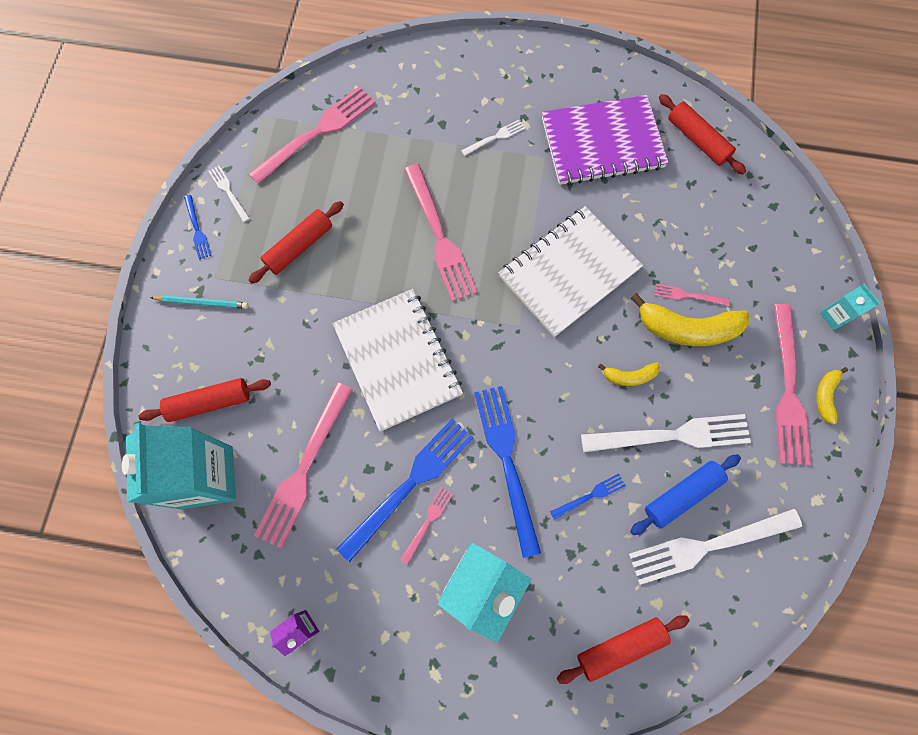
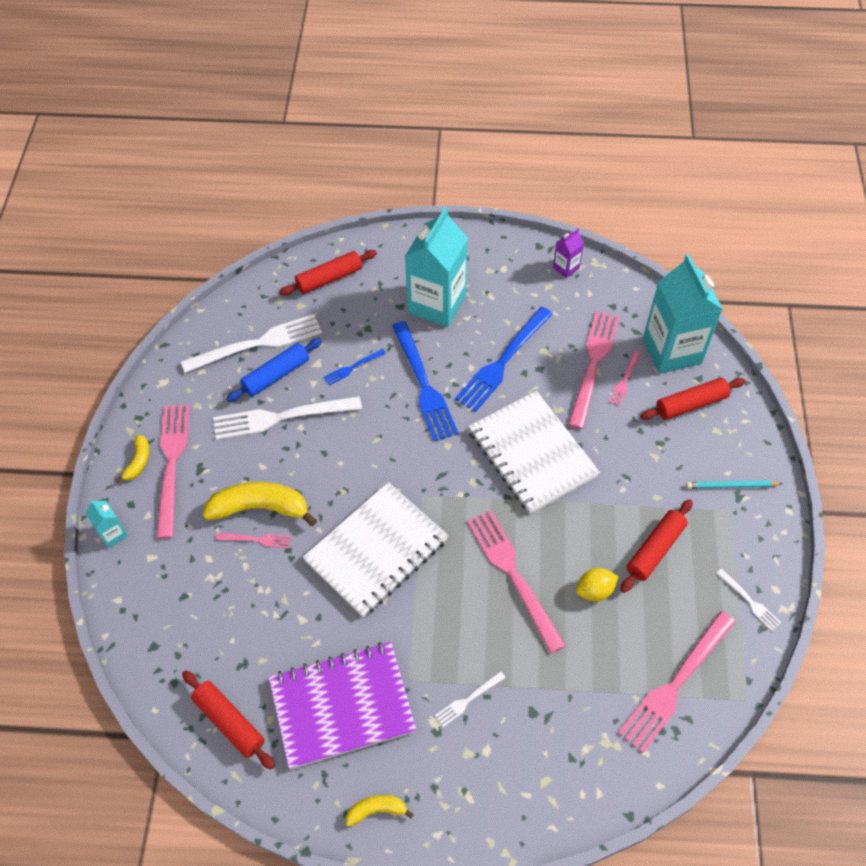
camera: 175 degrees right, 15 degrees down
(197, 230) = (765, 556): blue fork -> none
(366, 215) = (594, 590): none -> yellow lemon
(428, 521) = (484, 338): pink fork -> pink fork (624, 381)
(629, 376) = (317, 461): yellow banana -> yellow banana (376, 810)

